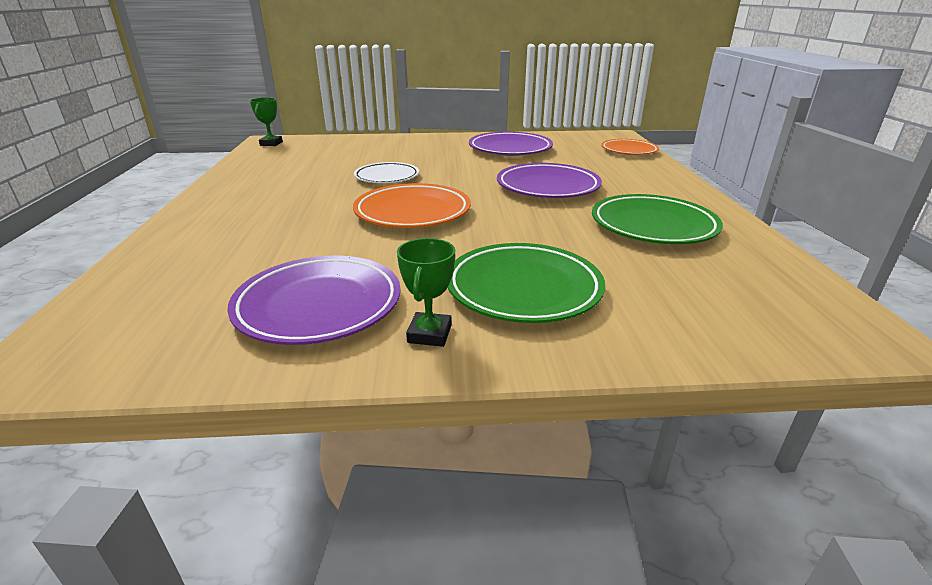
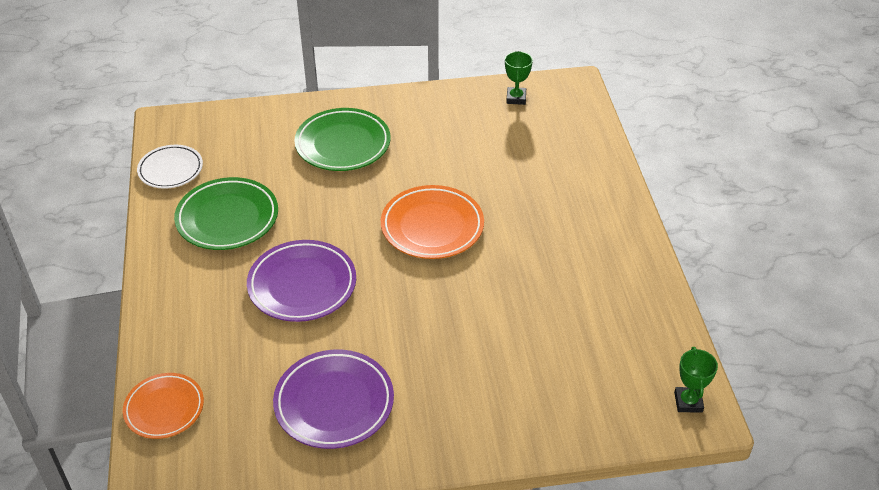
camera: 175 degrees right, 15 degrees up
(319, 305) = (461, 125): purple plate -> none
(387, 177) = (479, 298): white plate -> white plate (171, 170)
(429, 334) = (395, 111): green trophy -> green trophy (516, 98)

